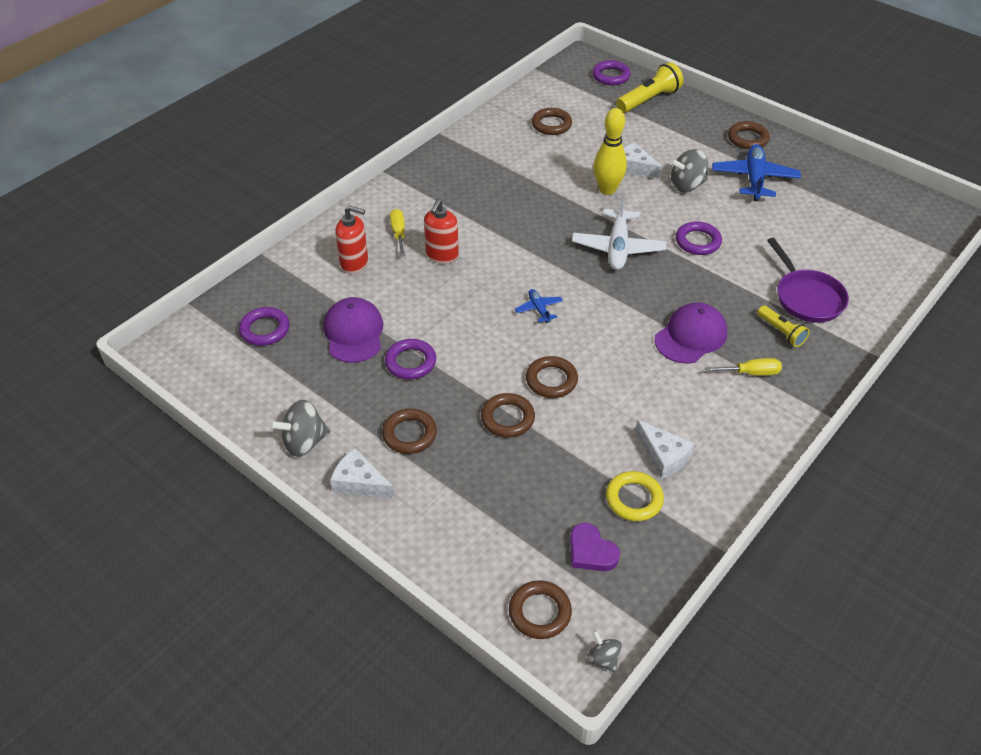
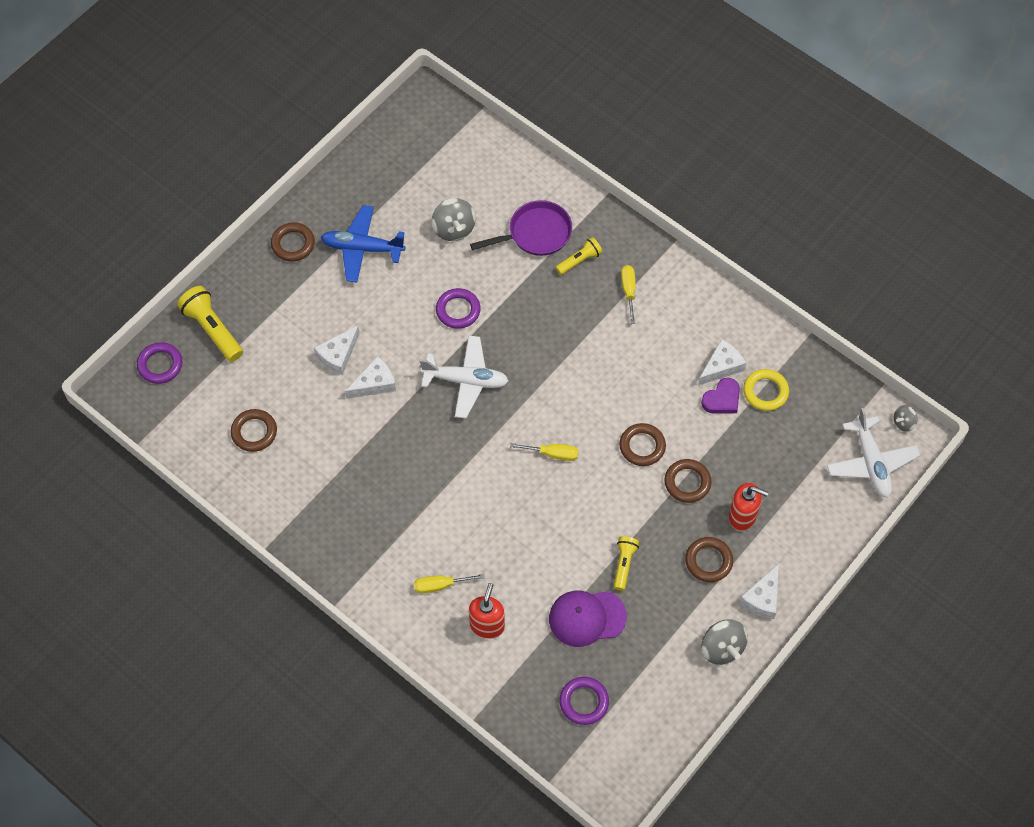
camera: 90 degrees left, 15 degrees up
(410, 362) = (624, 564): purple ring -> yellow flashlight
(442, 255) = (476, 542): red soap dispenser -> red soap dispenser (742, 516)
(539, 309) = (553, 454): blue plane -> yellow screwdriver
(539, 612) = (871, 463): brown ring -> white plane
(591, 551) = (816, 425): purple heart -> purple heart (722, 399)
(607, 190) = (374, 383): yellow bowling pin -> white cheese
(687, 185) = (370, 310): grey spinning top -> grey spinning top (454, 229)
(690, 336) = (586, 331): purple cap -> none

